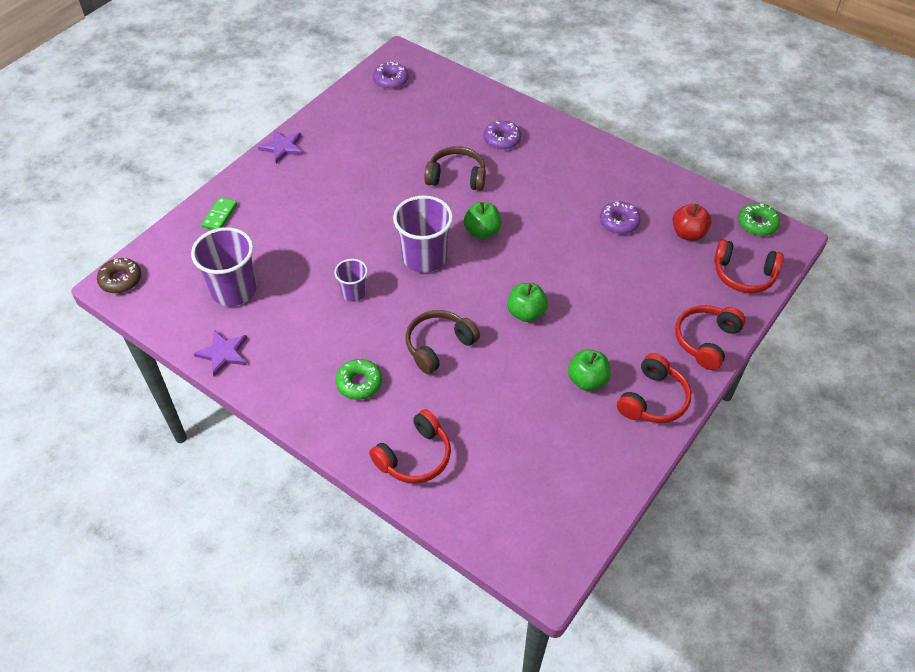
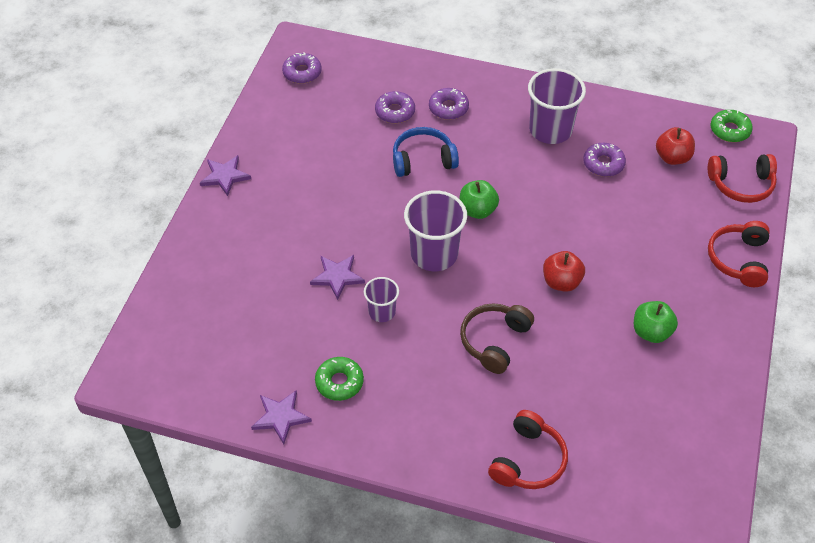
camera: 20 degrees left, 0 degrees up
(121, 280) = (126, 372): brown donut -> none
(220, 215) = (197, 270): green domino -> none
(234, 290) = (255, 346): purple cup -> purple cup (550, 130)
(331, 253) = (337, 276): none -> purple star
(359, 383) = (436, 404): green donut -> green donut (339, 382)
(453, 131) = (395, 112): none -> purple donut
(456, 177) = (423, 160): brown headphones -> blue headphones
(526, 313) = (561, 282): green apple -> red apple
(653, 399) = (719, 332): red headphones -> none

